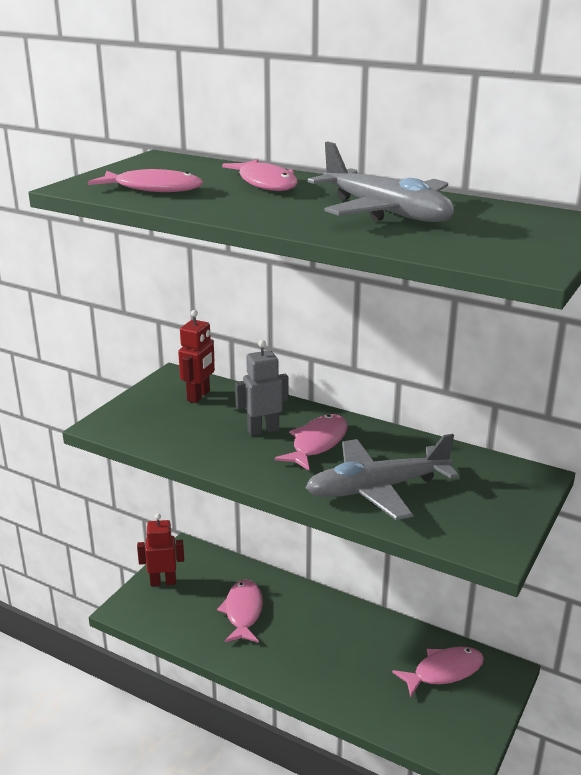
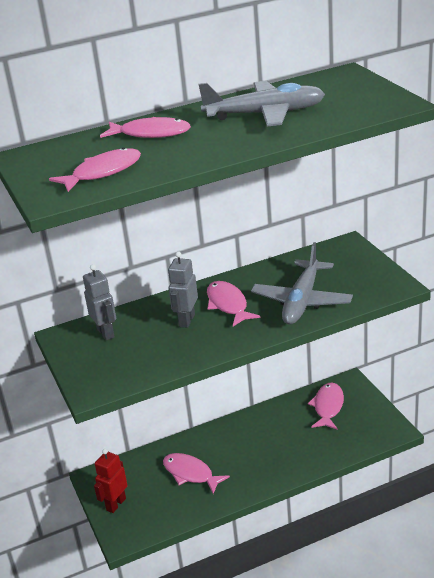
camera: 50 degrees left, 5 degrees up
(199, 396) = (106, 333): red robot -> grey robot

